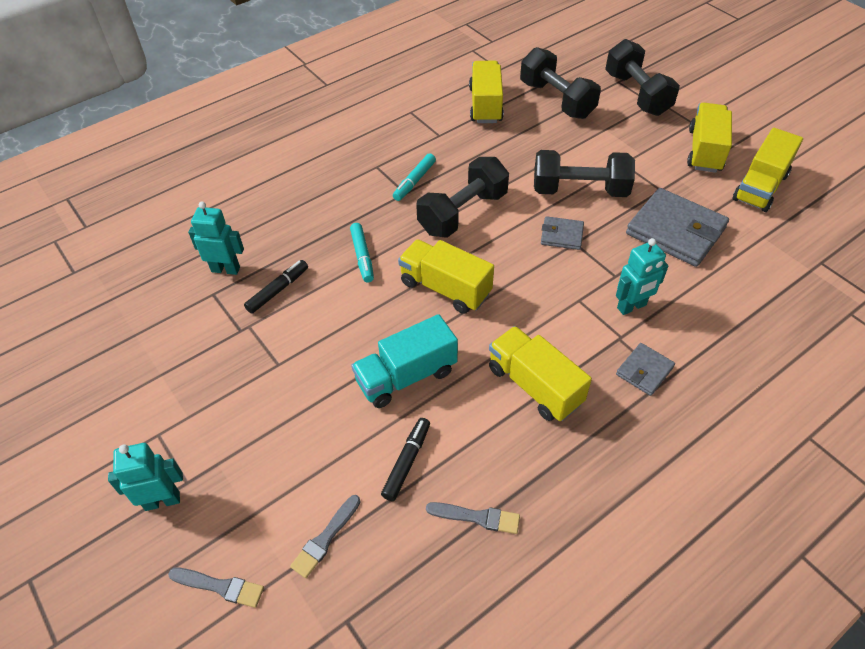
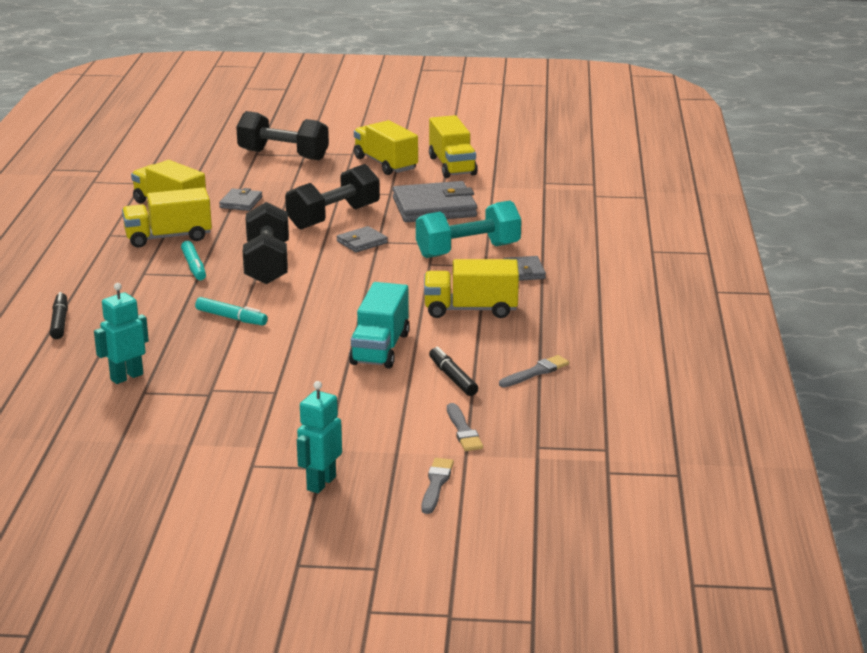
camera: 50 degrees left, 25 degrees down
(220, 586) = (436, 484): grey brush -> grey brush turned 45 degrees counterclockwise
(278, 290) = (197, 364): black marker -> black marker (59, 322)
(445, 288) = (327, 302): yellow truck -> yellow truck (168, 237)
(536, 130) = (241, 202): none -> grey wallet
(556, 100) = (225, 181): black dumbbell -> none
(632, 307) = (468, 251): turquoise robot -> turquoise dumbbell

